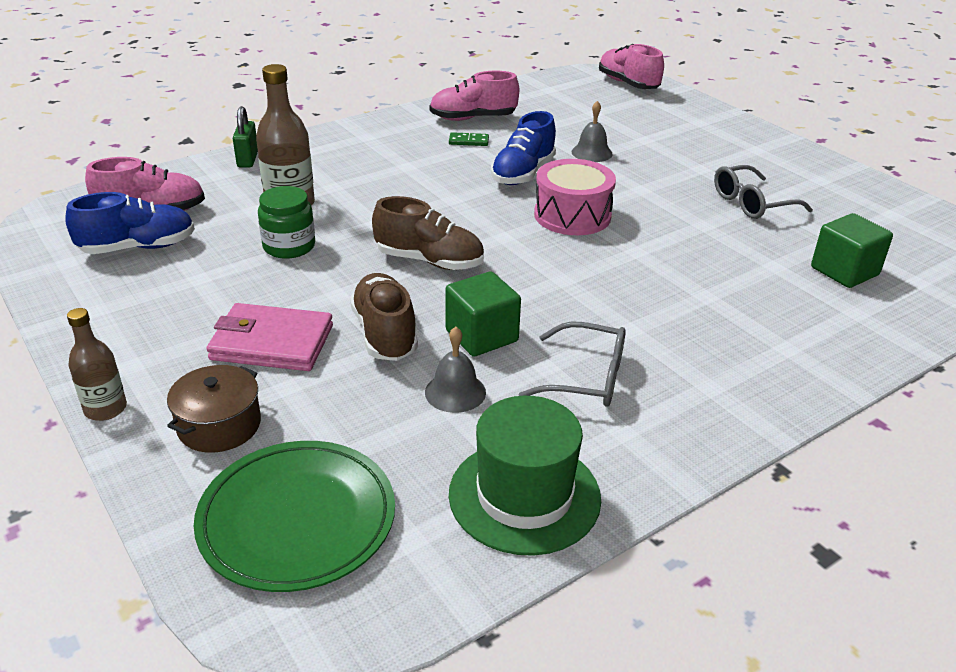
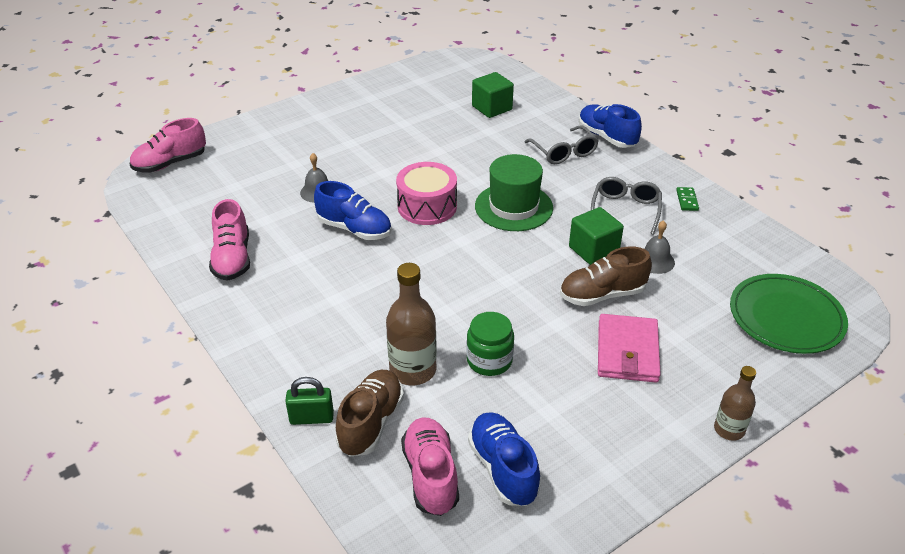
camera: 90 degrees left, 5 degrees up
(219, 425) = (723, 364): brown pot -> none
(429, 261) = (502, 277): brown shoe -> brown shoe (371, 423)
(468, 141) = (285, 260): green domino -> green domino (687, 200)
(524, 496) = (732, 234): green hat -> green hat (513, 207)
(752, 203) = (405, 128): grey glasses -> grey glasses (563, 152)
(805, 382) = (606, 137): none -> blue shoe

